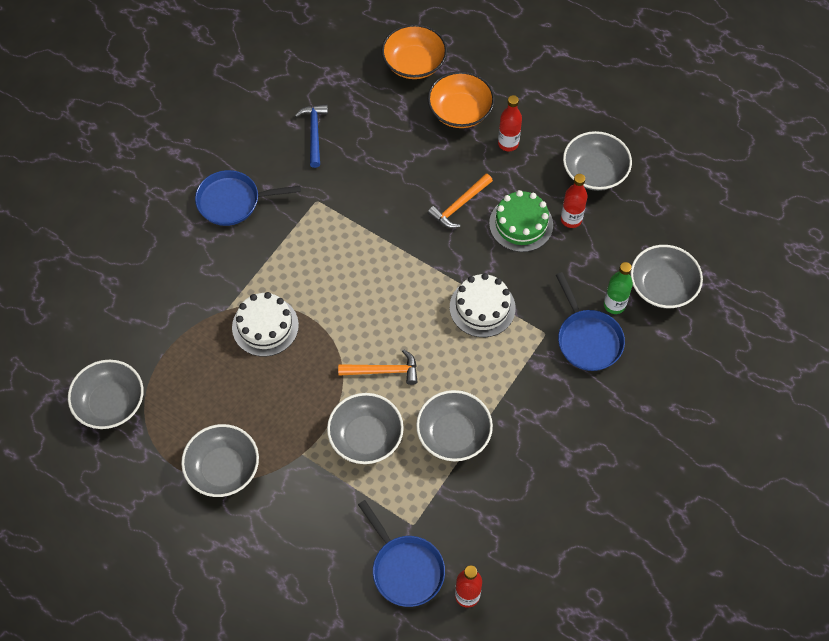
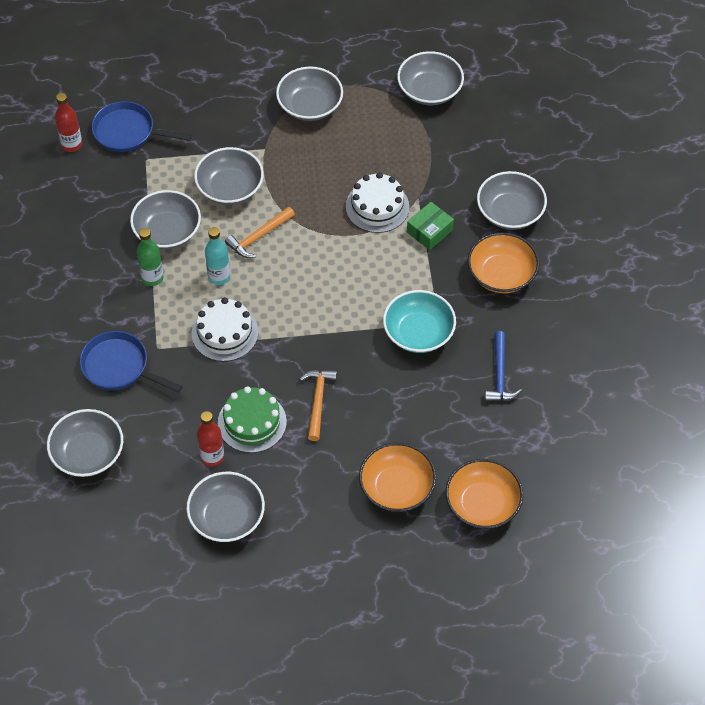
camera: 140 degrees right, 5 degrees down
(172, 244) = (510, 212): none -> grey bowl
(233, 201) = (501, 274): blue pan -> orange bowl
(247, 274) = (429, 231): none -> green box
(314, 133) = (499, 375): blue hammer -> blue hammer turned 45 degrees clockwise
(338, 202) = (418, 332): none -> turquoise bowl
(446, 359) = (219, 277): none -> turquoise bottle
(508, 143) = (326, 487): red bottle -> none
(614, 305) = (118, 409): green bottle -> green bottle (152, 277)

